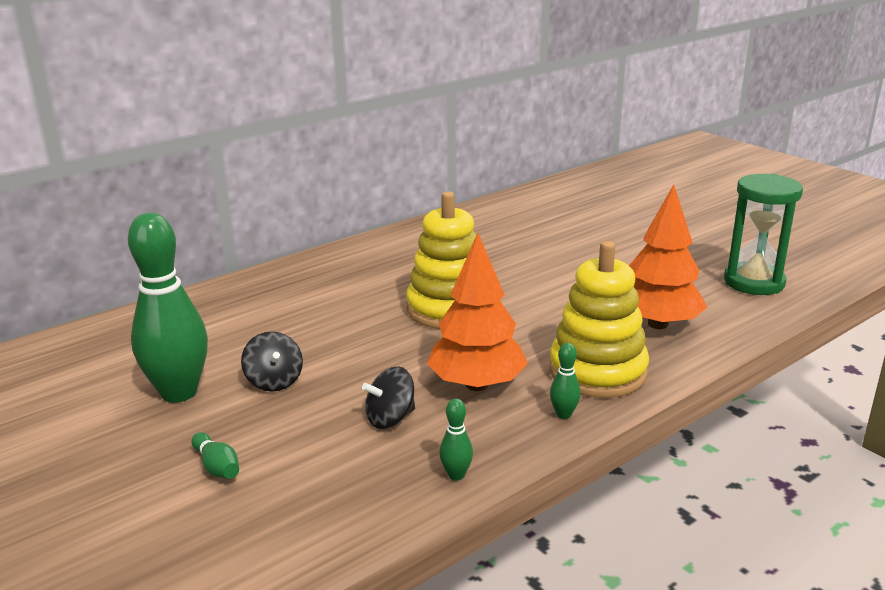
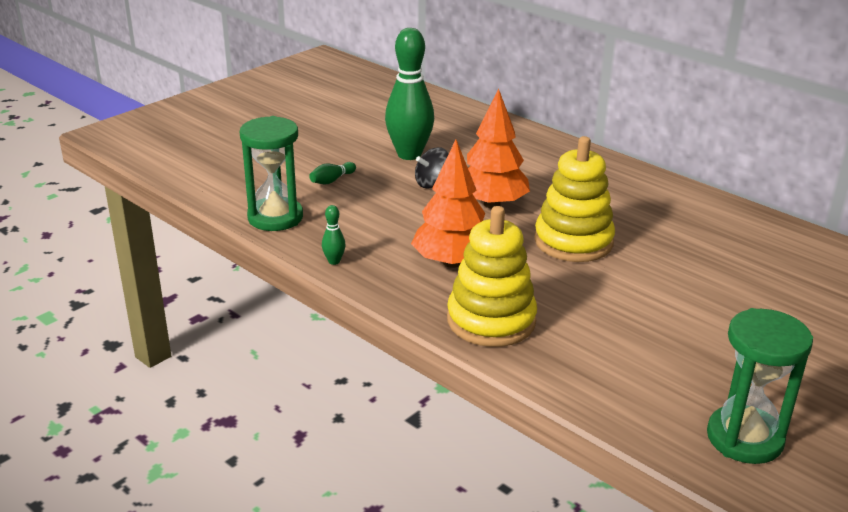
camera: 80 degrees right, 5 degrees up
(311, 530) = (275, 217): none -> green hourglass
(390, 418) = (396, 231): black spinning top -> none
(563, 414) = (419, 304): green bowling pin -> none
(658, 324) = (598, 358): orange tree -> orange tree (492, 204)

